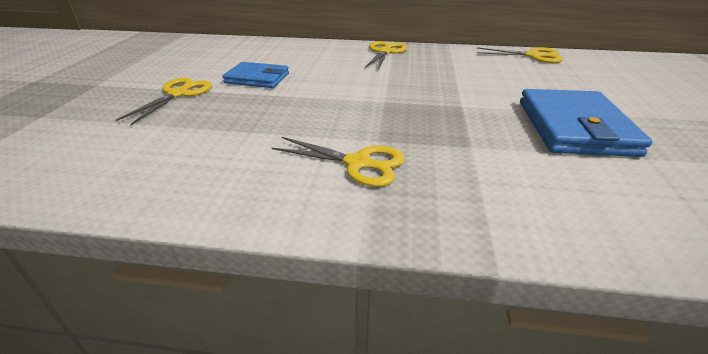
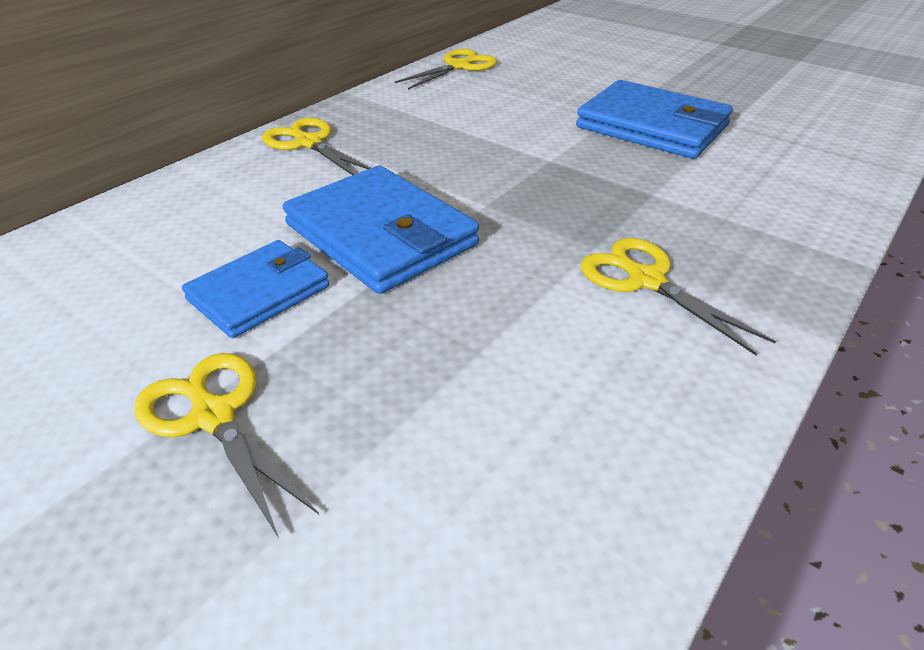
camera: 60 degrees left, 5 degrees up
(324, 86) = (381, 235): none -> blue wallet
(358, 163) = (646, 280): yellow scissors -> yellow scissors turned 90 degrees counterclockwise

